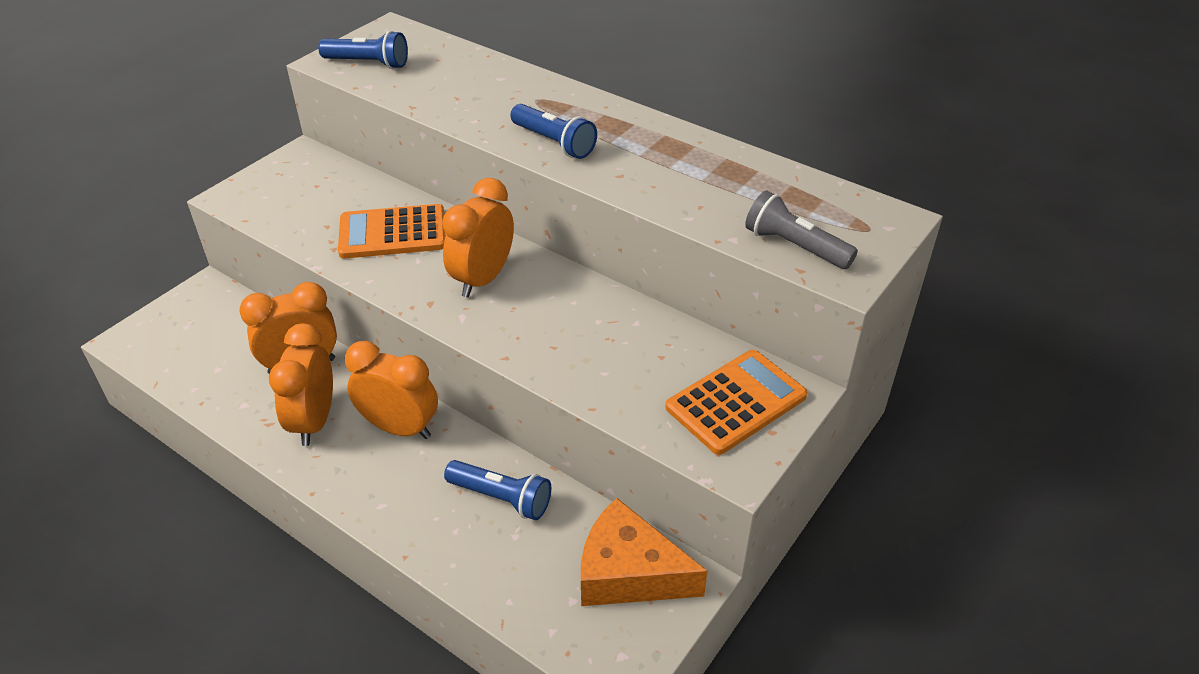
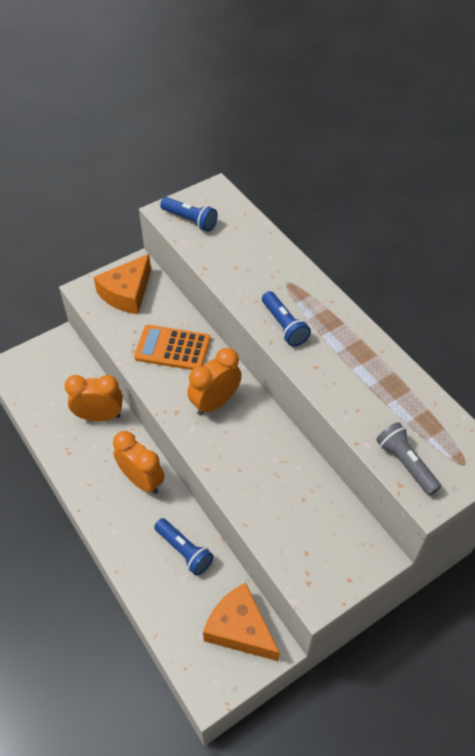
camera: 20 degrees right, 10 degrees up
(297, 187) = (127, 293): none -> orange cheese
(314, 421) = (95, 459): orange clock -> none
(736, 402) = (336, 550): orange calculator -> none

